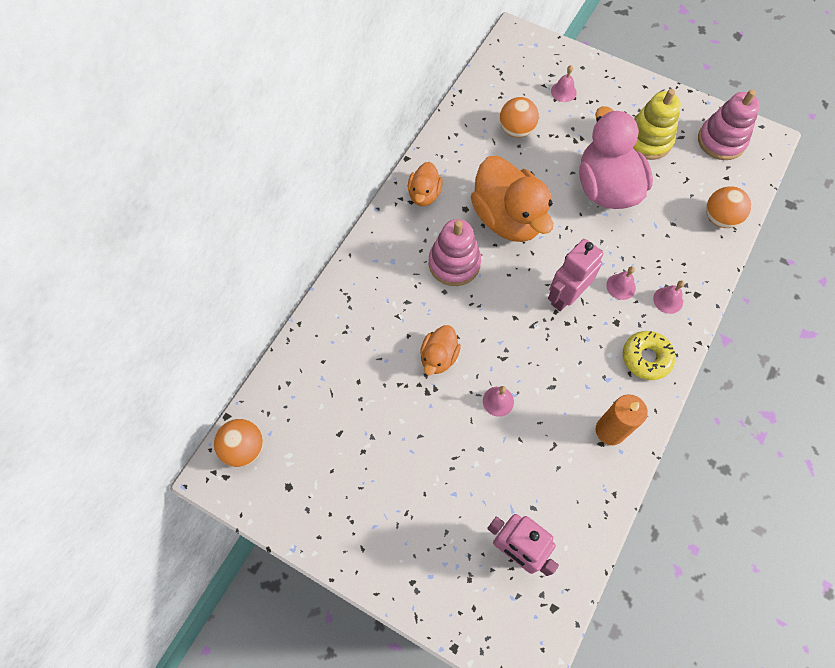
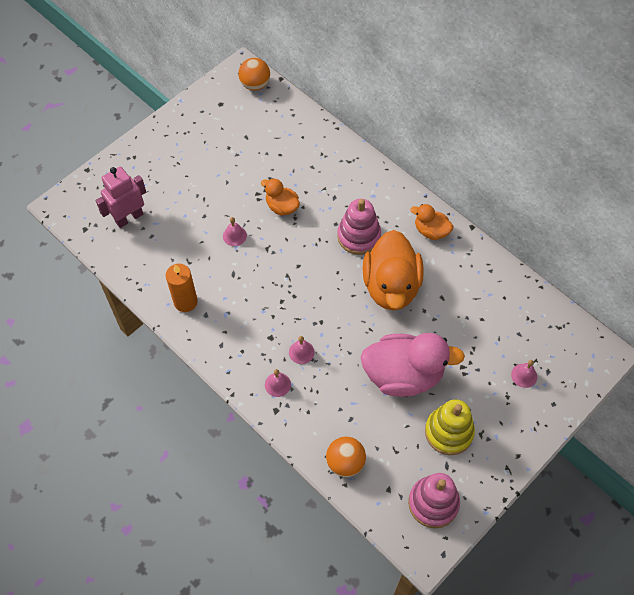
camera: 105 degrees right, 5 degrees down
(508, 218) = (391, 286): orange duck -> orange duck turned 75 degrees counterclockwise
(516, 130) = (485, 320): orange ball -> none
(565, 296) = (305, 307): pink robot -> none
(646, 358) = (233, 348): yellow donut -> none

